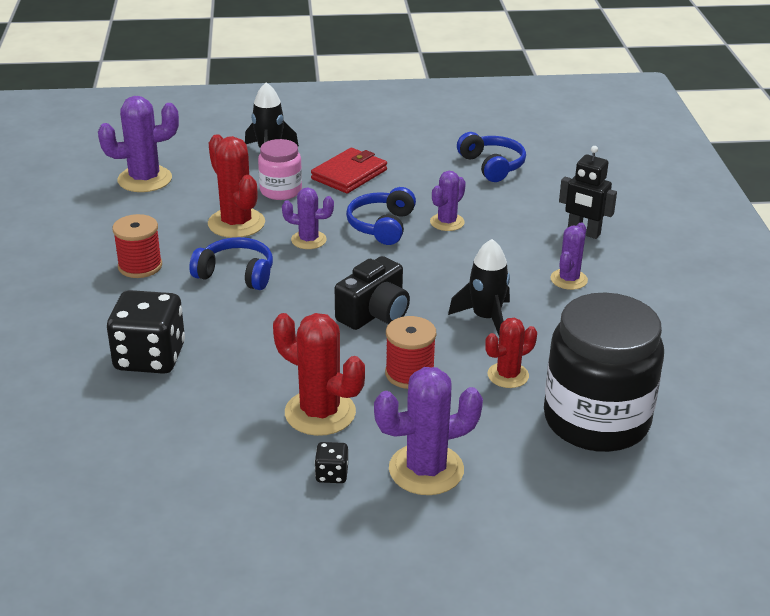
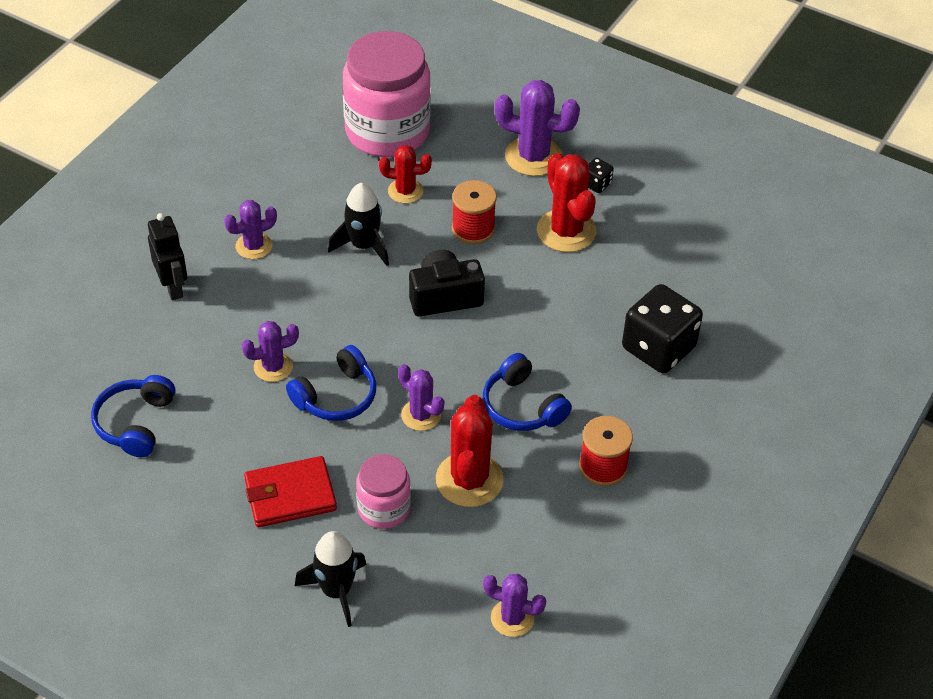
camera: 145 degrees left, 15 degrees up
(145, 179) = (512, 618): purple cactus -> purple cactus, size x0.61
(596, 420) = (387, 131): black jar -> pink jar

